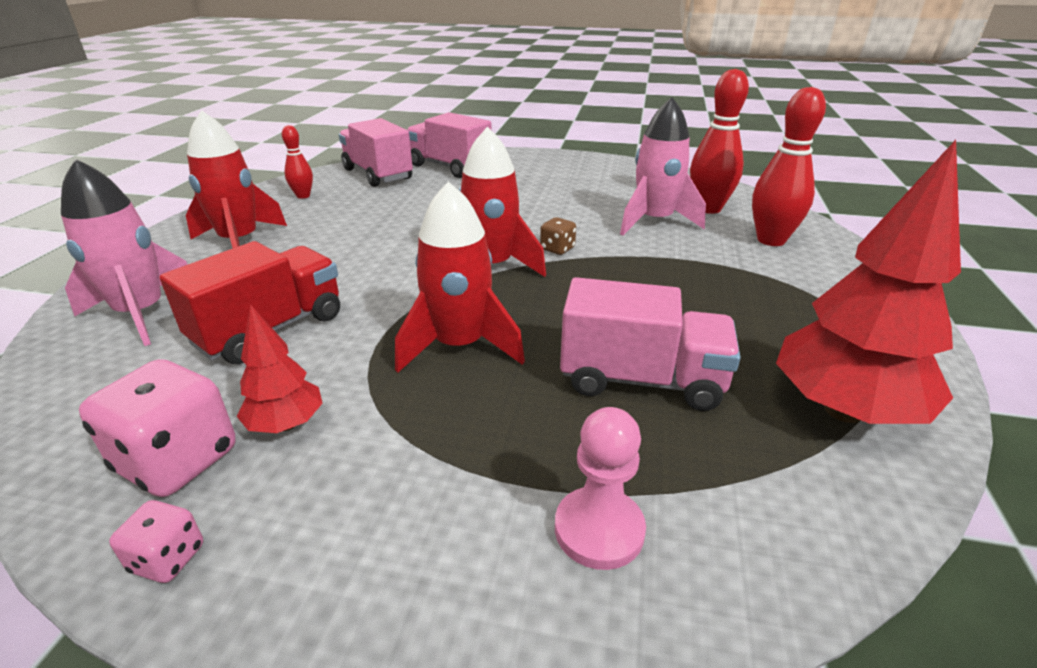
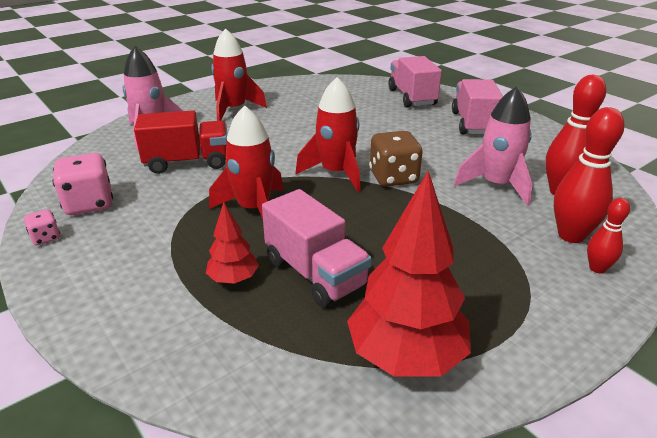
camera: 40 degrees right, 0 degrees up
(286, 424) = (138, 209): red tree -> red tree (233, 279)
(303, 196) = (298, 91): red bowling pin -> red bowling pin (597, 268)
(377, 174) = (359, 89): pink truck -> pink truck (473, 123)
(557, 249) = (393, 178): brown dice -> brown dice, size x1.96
(599, 530) = (185, 323): pink pawn -> none

